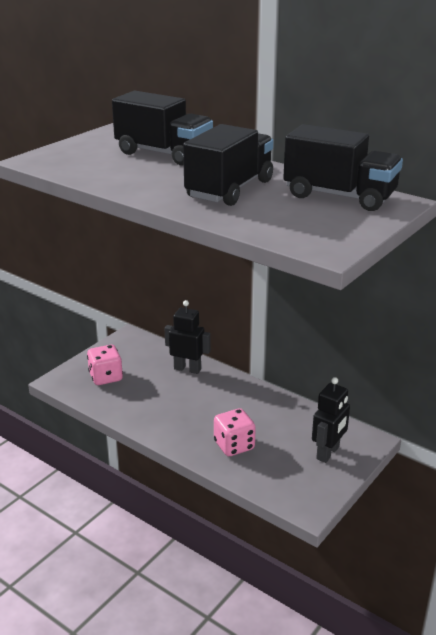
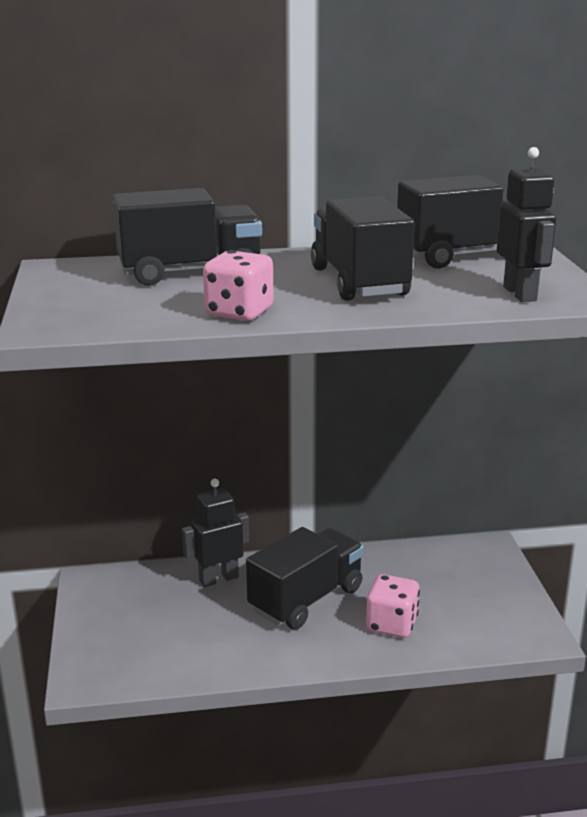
camera: 45 degrees left, 5 degrees down
(106, 377) = (138, 641): pink dice -> pink dice (239, 313)
(212, 405) = (306, 599): none -> black truck
(328, 453) = (478, 578): black robot -> black robot (520, 294)

